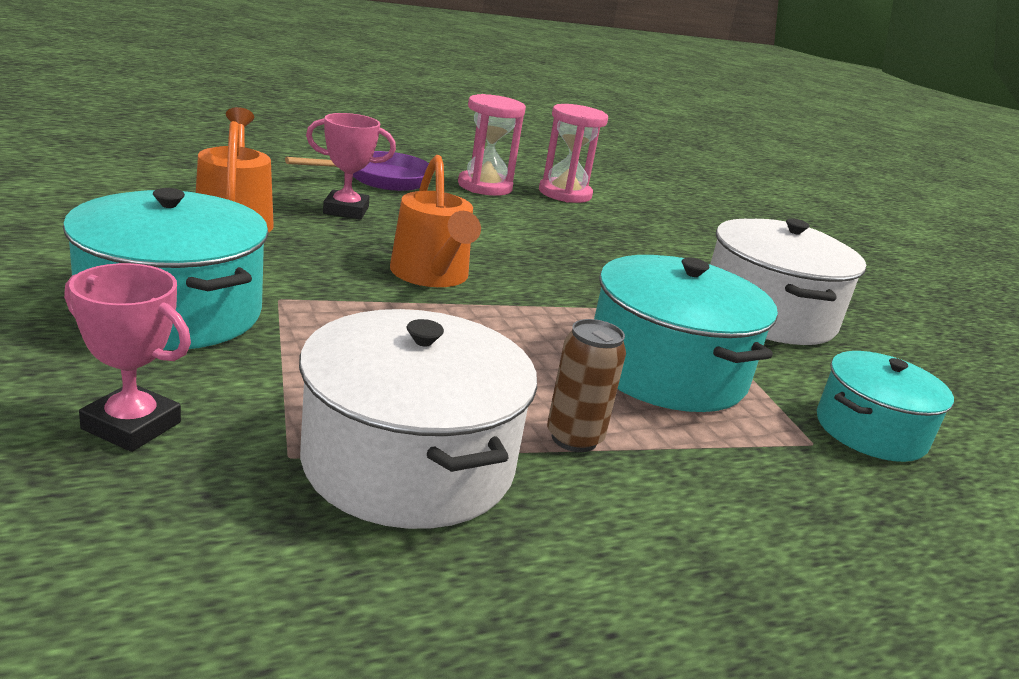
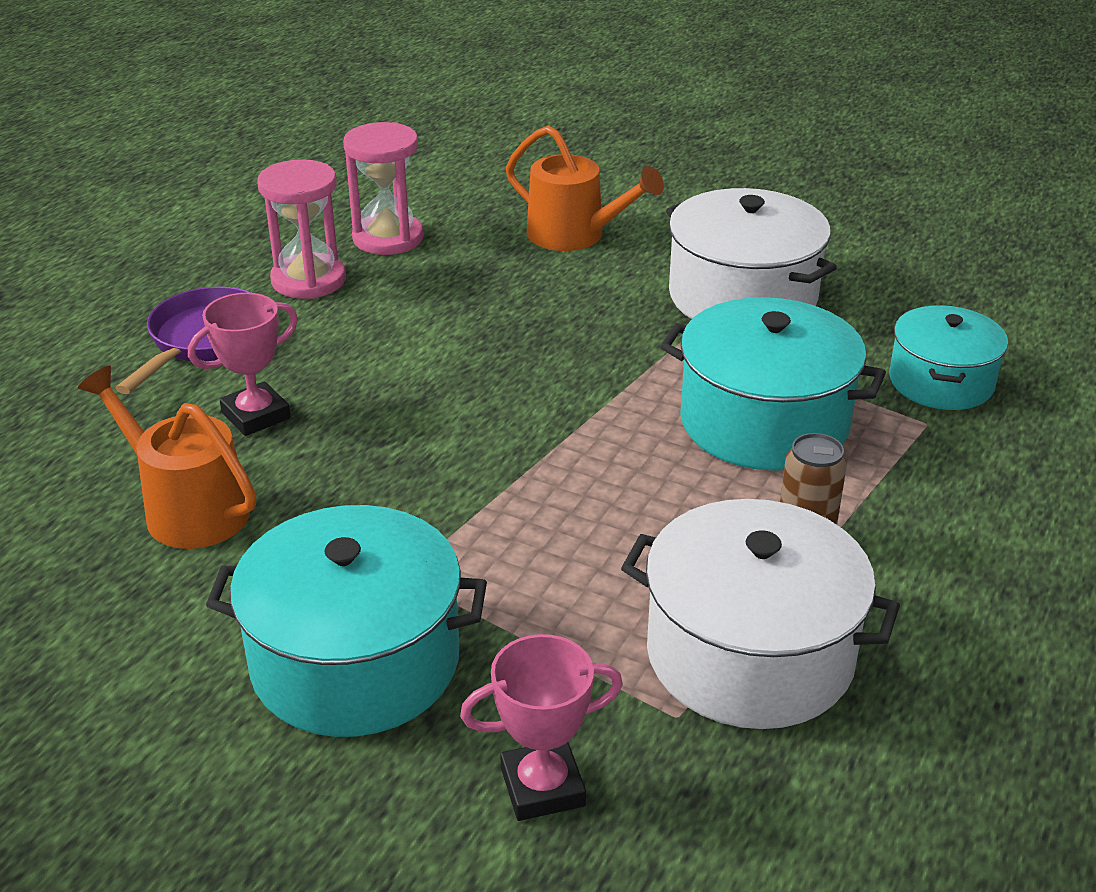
camera: 35 degrees left, 10 degrees up
(431, 275) = (464, 447): orange watering can -> orange watering can (574, 235)

